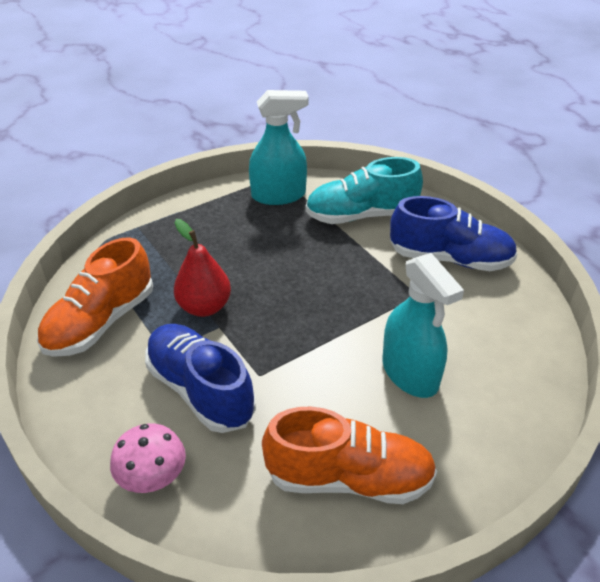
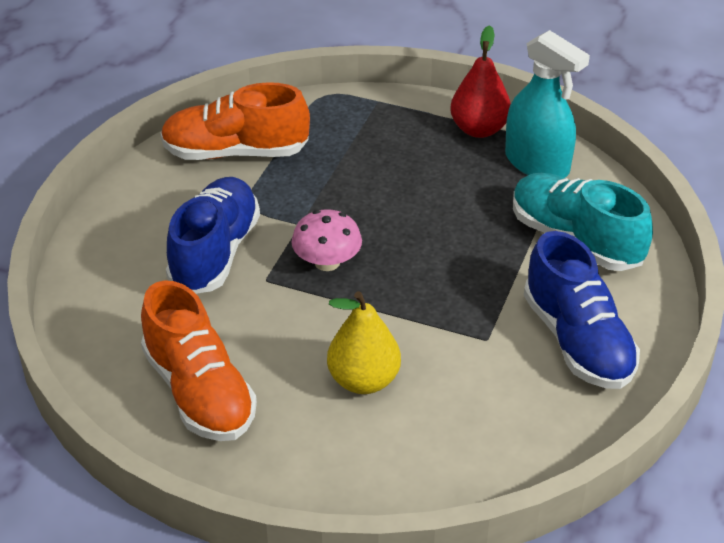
camera: 55 degrees right, 0 degrees up
(152, 476) = (105, 274): pink mushroom -> pink mushroom (327, 262)
(204, 307) = (315, 202): red pear -> red pear (479, 129)
(410, 373) = (363, 380): turquoise spray bottle -> yellow pear

